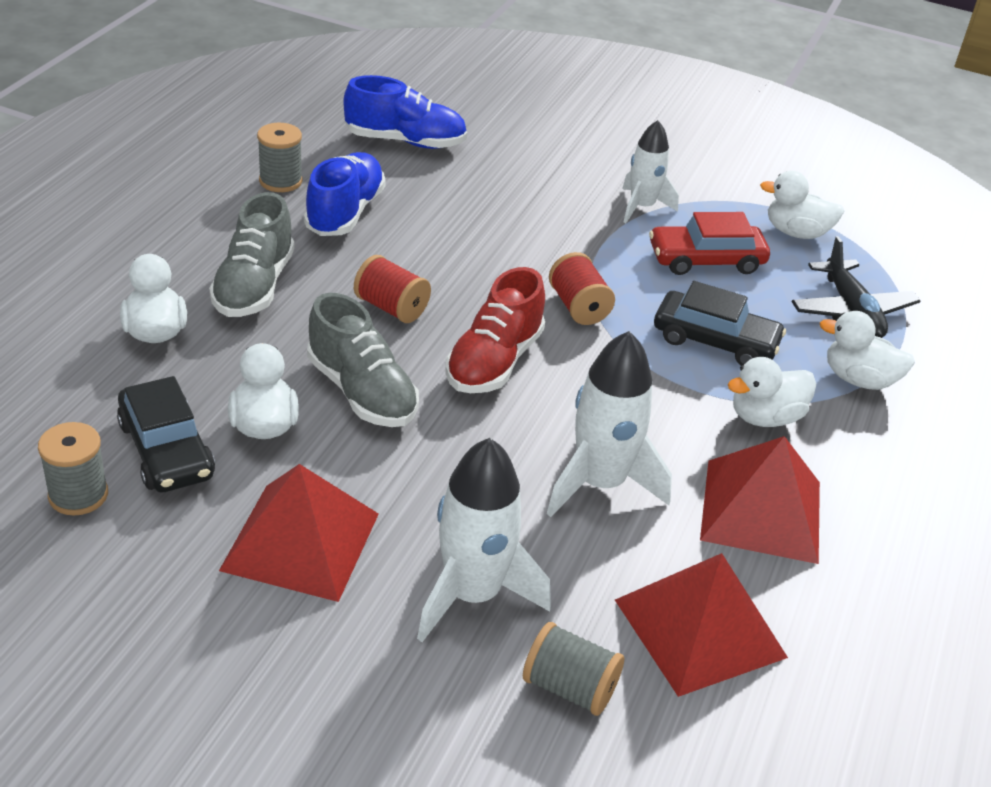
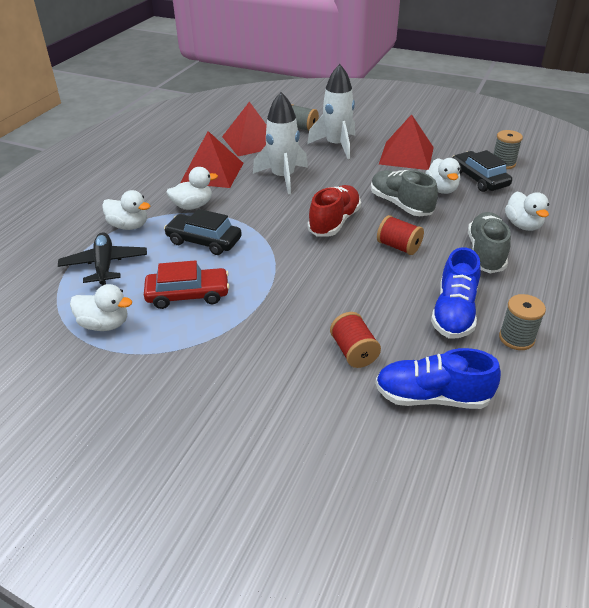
camera: 175 degrees left, 0 degrees up
(578, 307) = (284, 255): red spool -> red spool (353, 352)
(642, 207) = (223, 339): white rocket -> none

